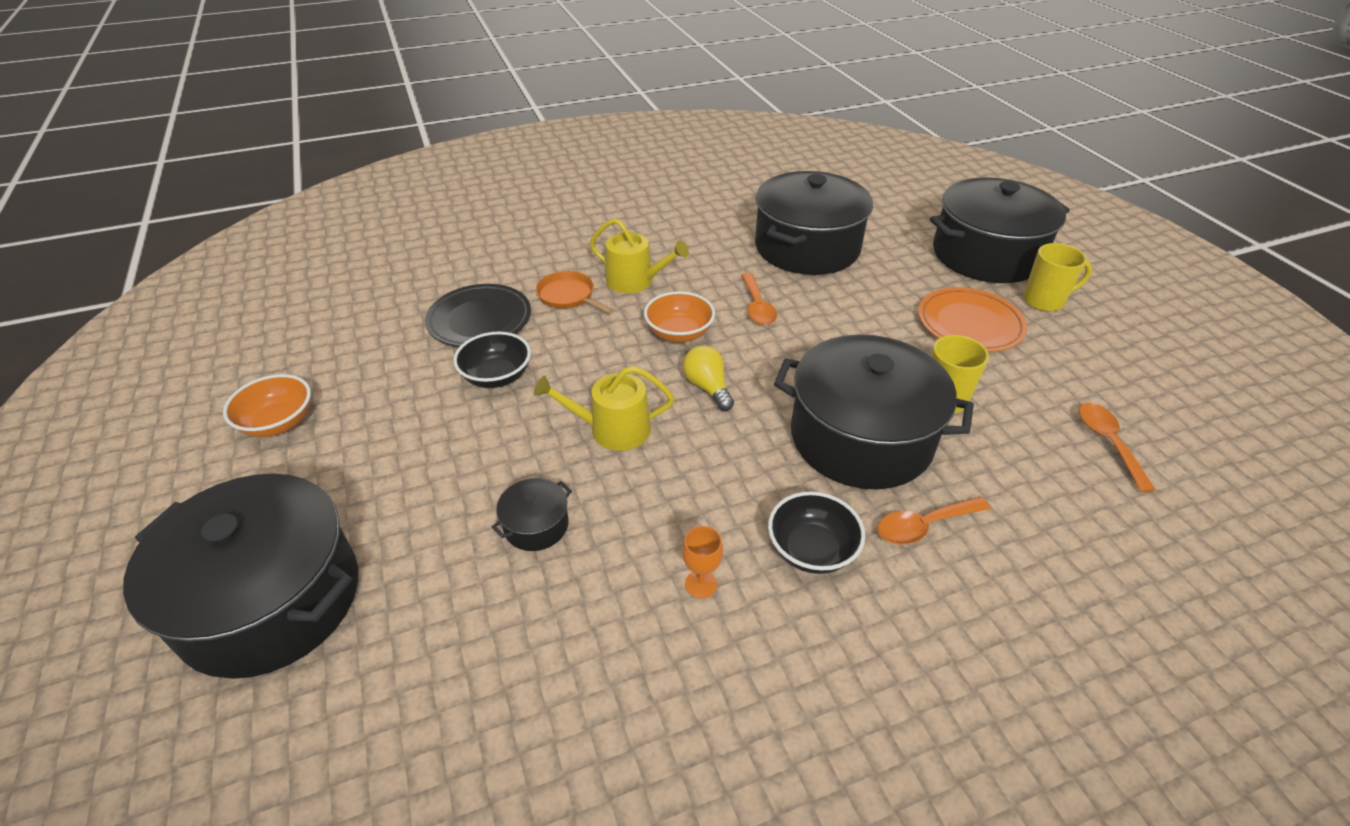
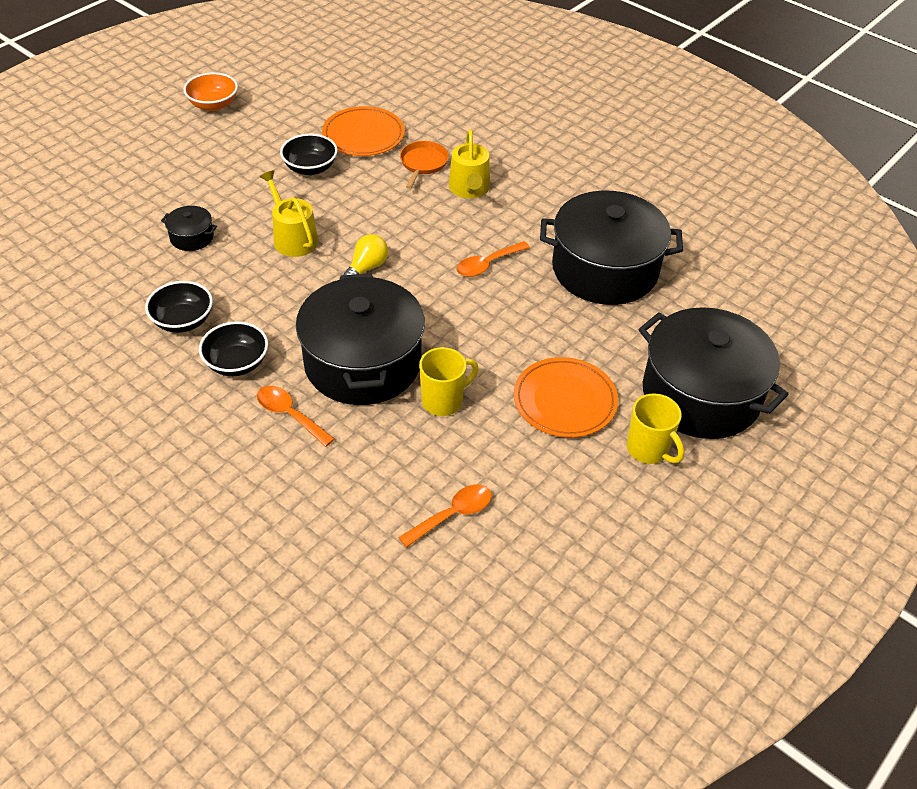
camera: 60 degrees right, 5 degrees up
(271, 600) = (93, 167): black pot -> none
(479, 320) = (363, 135): black plate -> orange plate
(679, 333) = (420, 234): orange bowl -> none
(701, 584) = (183, 321): orange goblet -> black bowl

